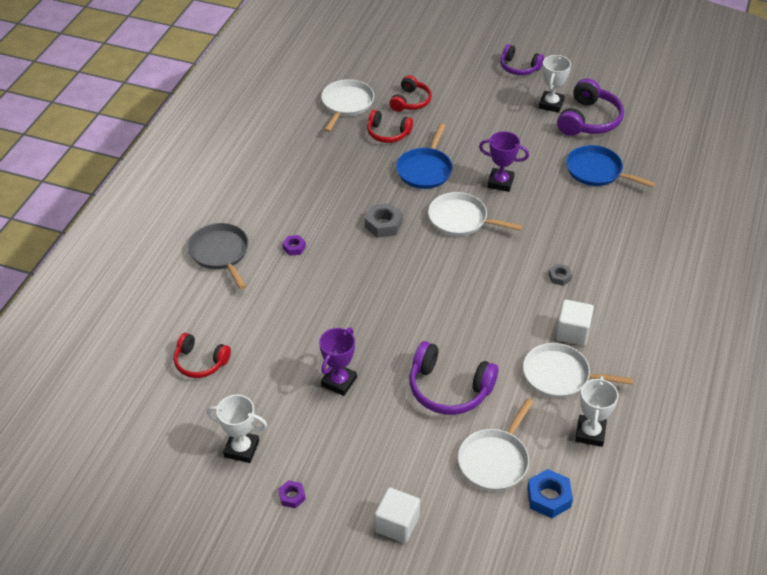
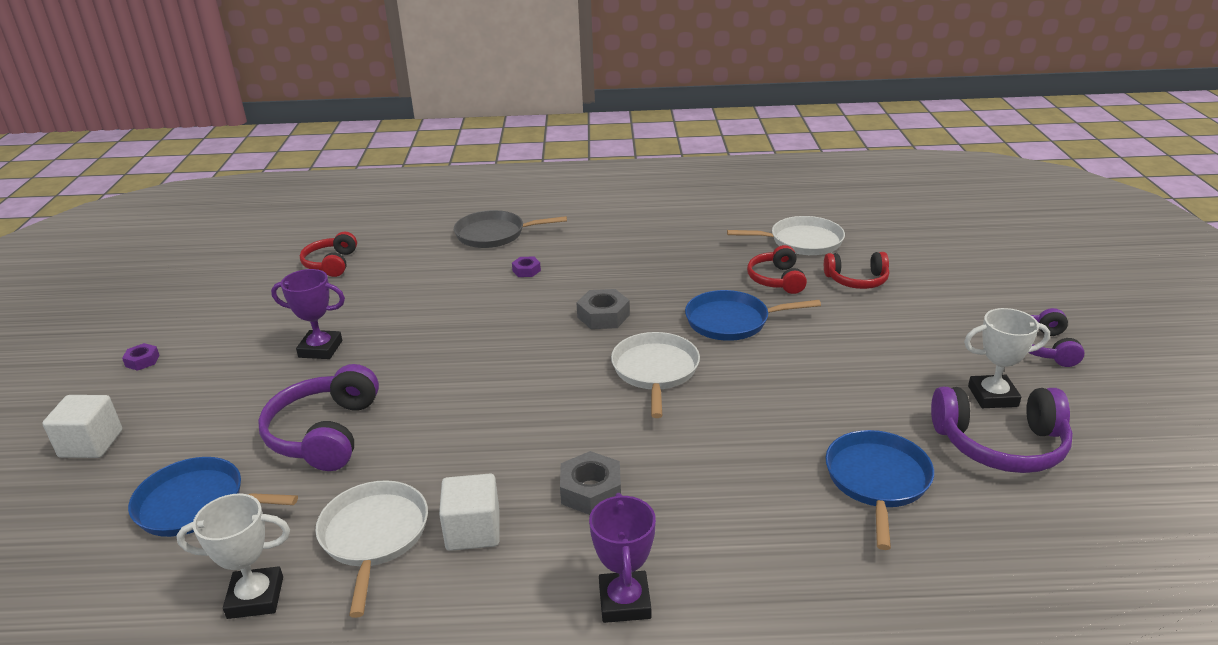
camera: 70 degrees right, 15 degrees down
(220, 253) = (494, 234): grey pan -> grey pan turned 135 degrees counterclockwise
(241, 449) = (212, 315): white trophy -> none
(495, 460) = (196, 504): white pan -> blue pan
(500, 182) = (760, 387): purple trophy -> purple trophy (624, 602)
(548, 497) = (123, 576): blue nut -> none
(559, 277) = (591, 491): grey nut -> grey nut, size x1.70

